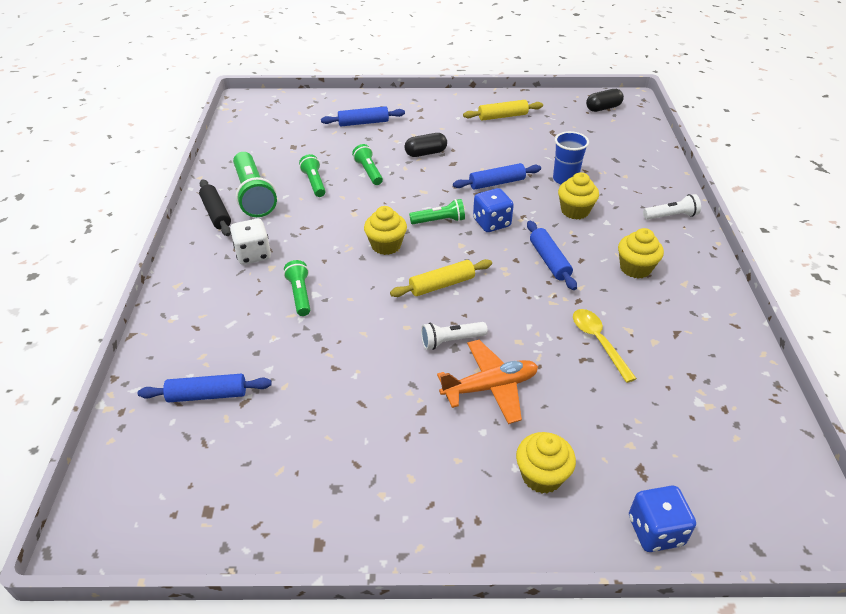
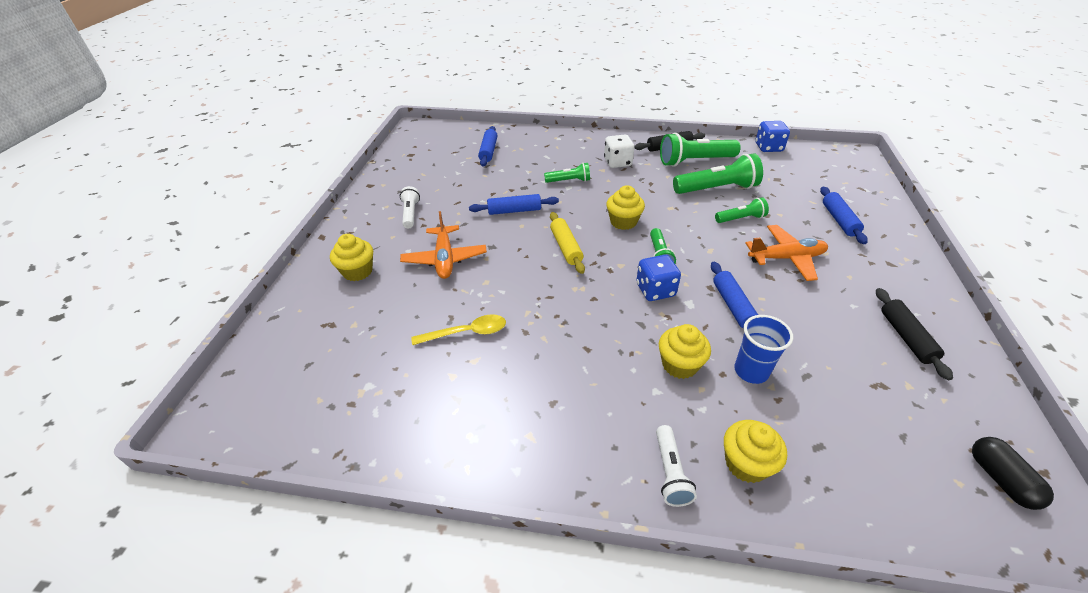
camera: 100 degrees right, 0 degrees up
(314, 183) = (717, 189): green flashlight -> green flashlight, size x1.78
(425, 153) = (786, 258): black capsule -> orange plane
(451, 341) = (499, 245): white flashlight -> white flashlight (410, 214)
(502, 116) = (906, 337): yellow rolling pin -> black rolling pin
(549, 261) = (589, 322): blue rolling pin -> blue rolling pin (514, 211)
(635, 268) = (565, 394): yellow cupcake -> yellow cupcake (746, 463)
(655, 531) = (282, 318): blue dice -> blue dice (768, 147)

